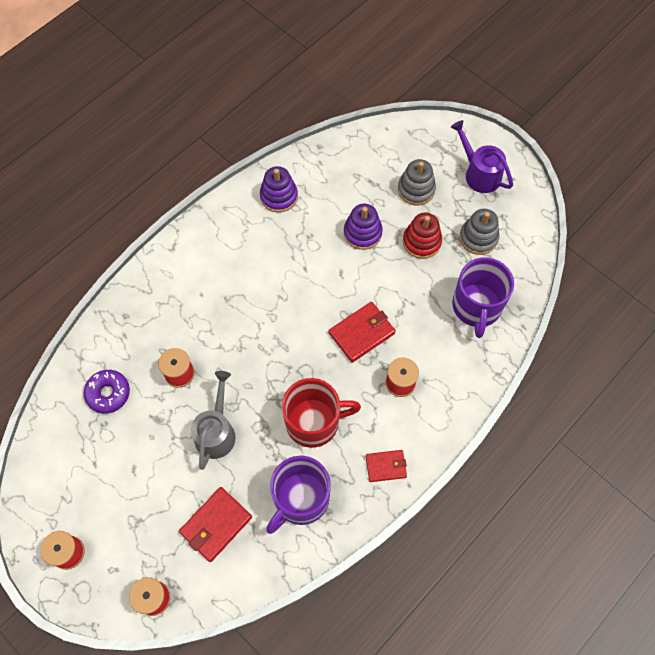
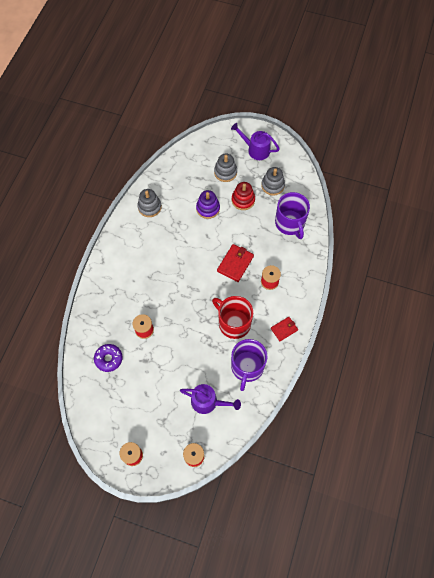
camera: 25 degrees left, 0 degrees up
(216, 431) = (182, 352): grey watering can -> none
(216, 525) = (208, 402): red wallet -> purple watering can
(279, 196) = (149, 207): purple stacking toy -> grey stacking toy
(314, 422) = (233, 323): red mug -> red mug turned 105 degrees counterclockwise

